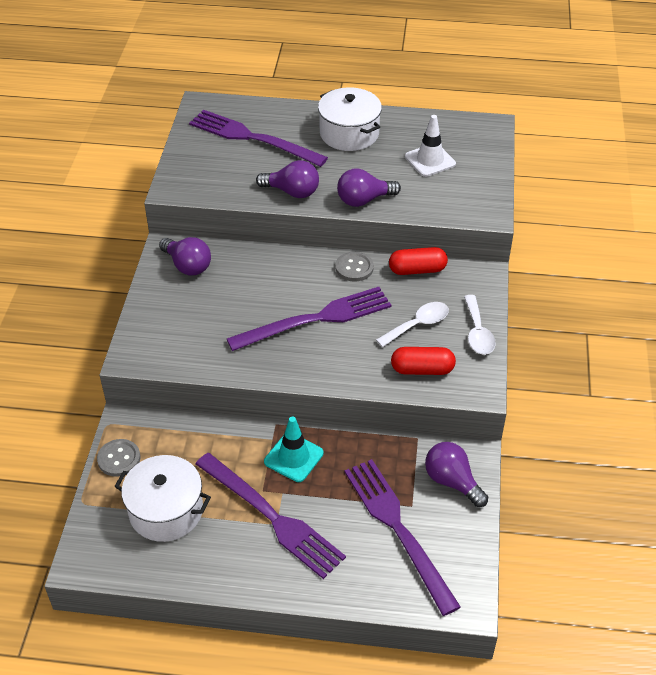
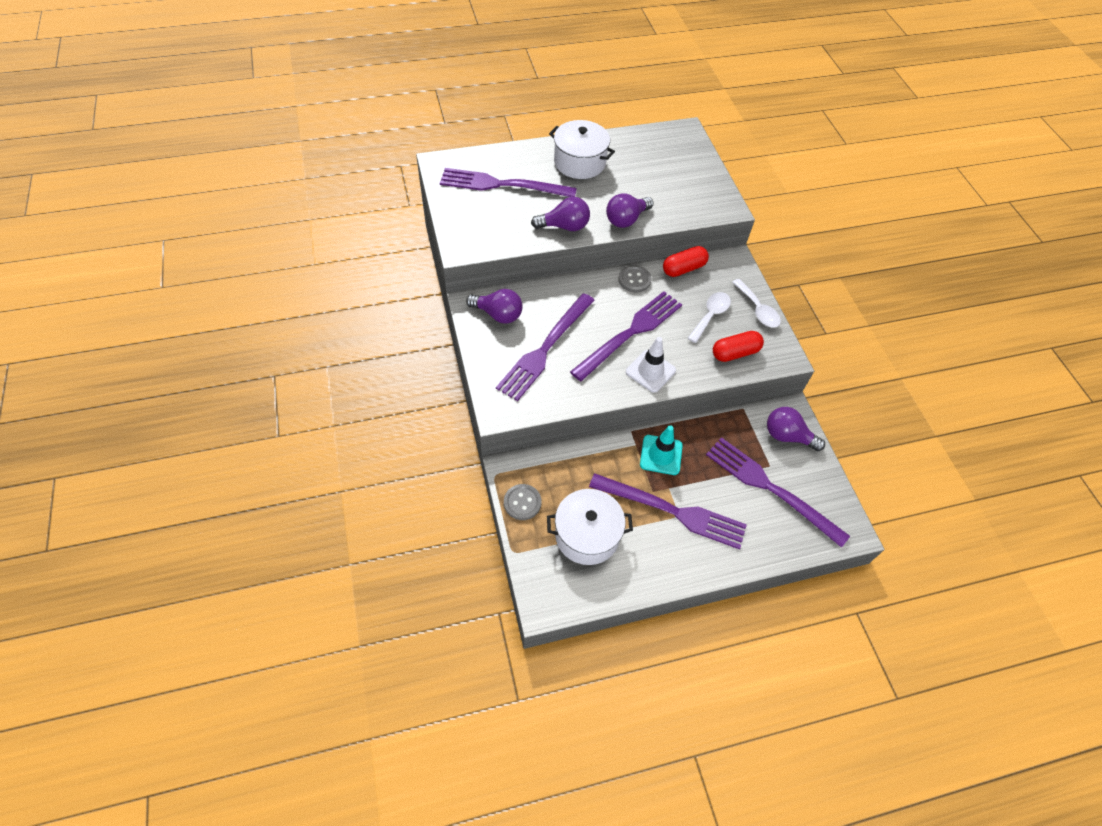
camera: 25 degrees left, 10 degrees up
(215, 311) = (545, 349): none -> purple fork
(430, 160) = (657, 171): white traffic cone -> white traffic cone (650, 371)

